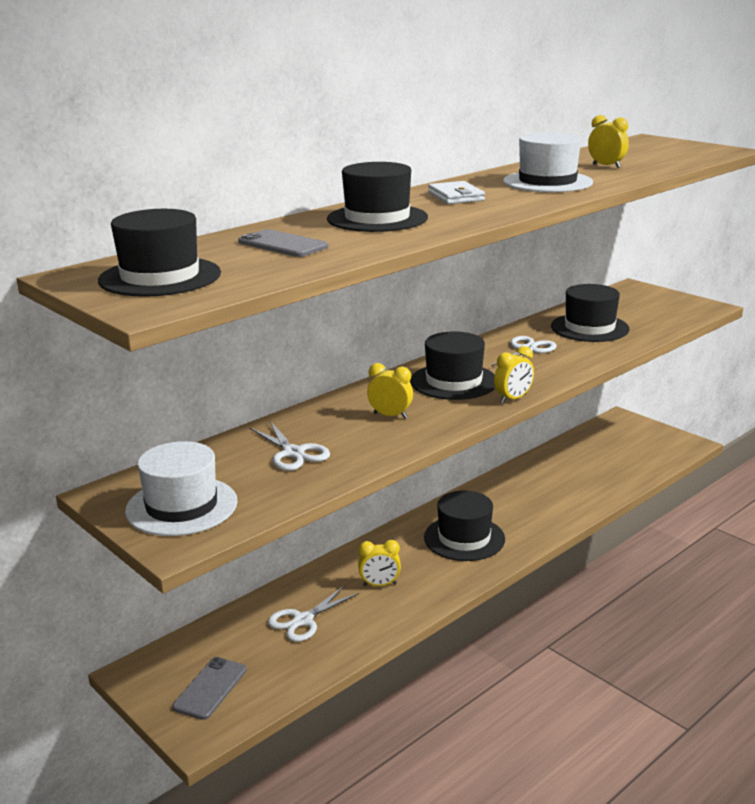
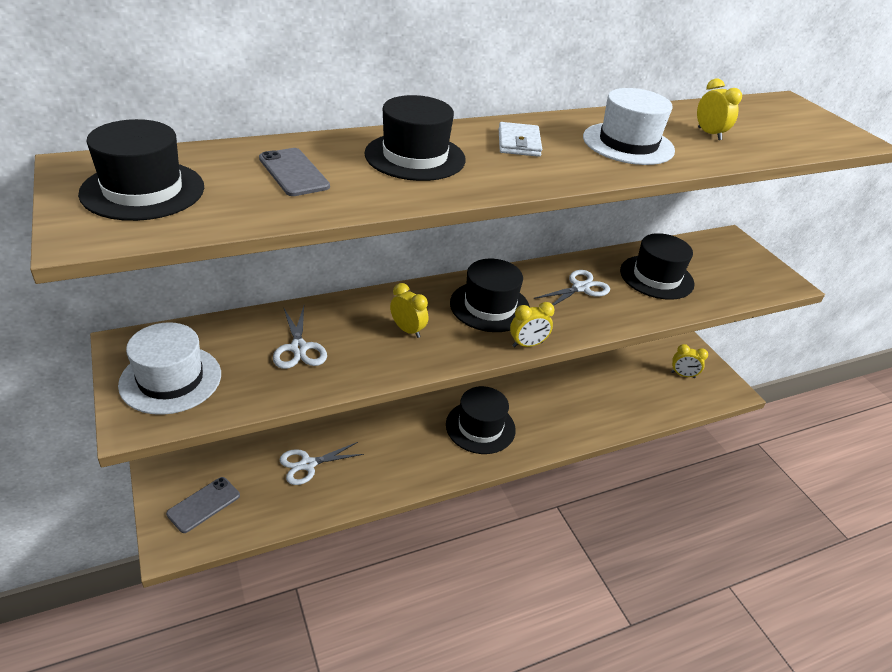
camera: 15 degrees right, 15 degrees up
(379, 584) = (386, 450): yellow clock -> yellow clock (683, 375)

